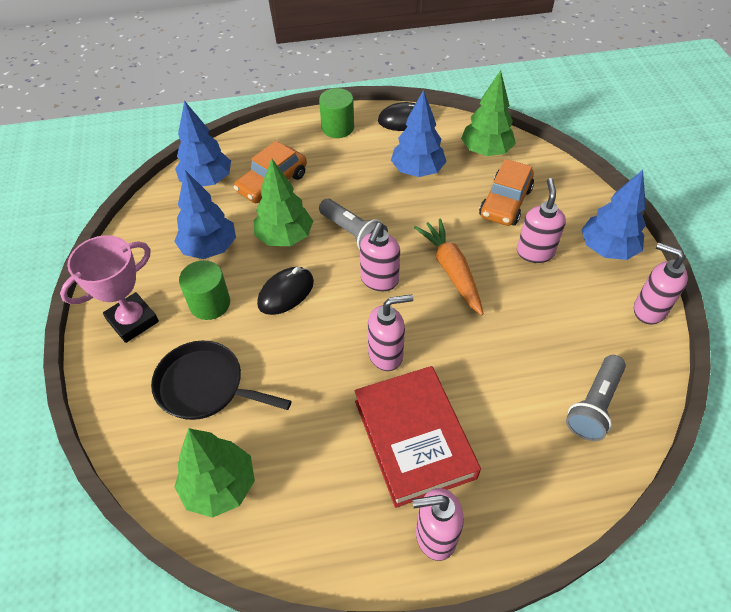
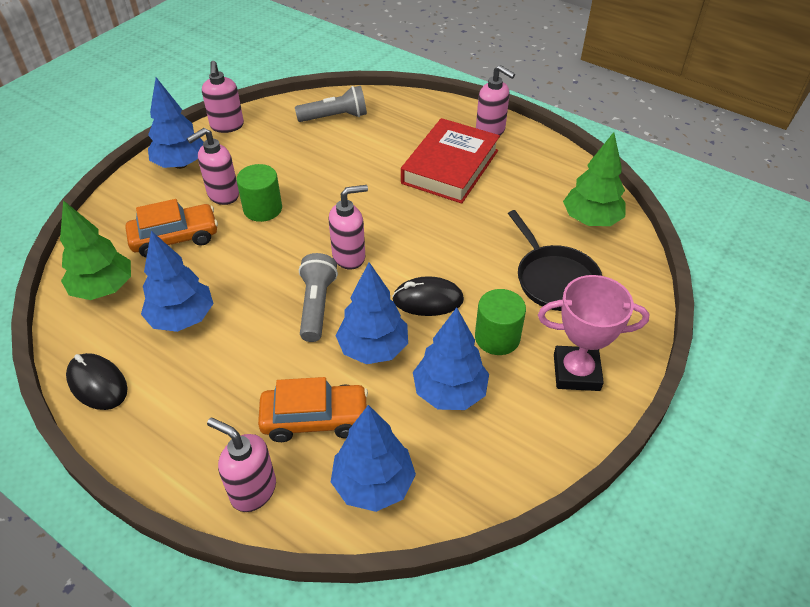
camera: 135 degrees left, 5 degrees down
(284, 237) = (373, 349): green tree -> blue tree
(337, 128) = (163, 436): green cylinder -> green cylinder (262, 209)
(386, 354) = (410, 212): pink soap dispenser -> pink soap dispenser (253, 490)
(451, 270) = (292, 225): orange carrot -> none

